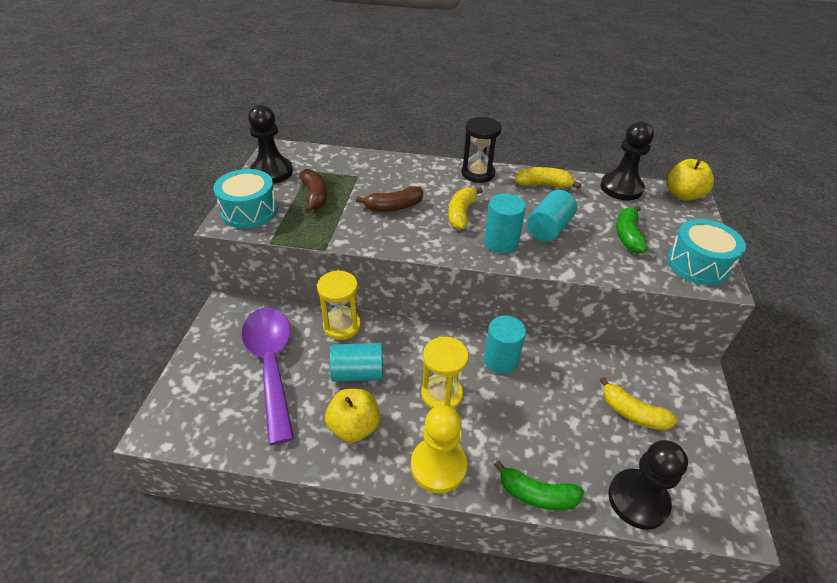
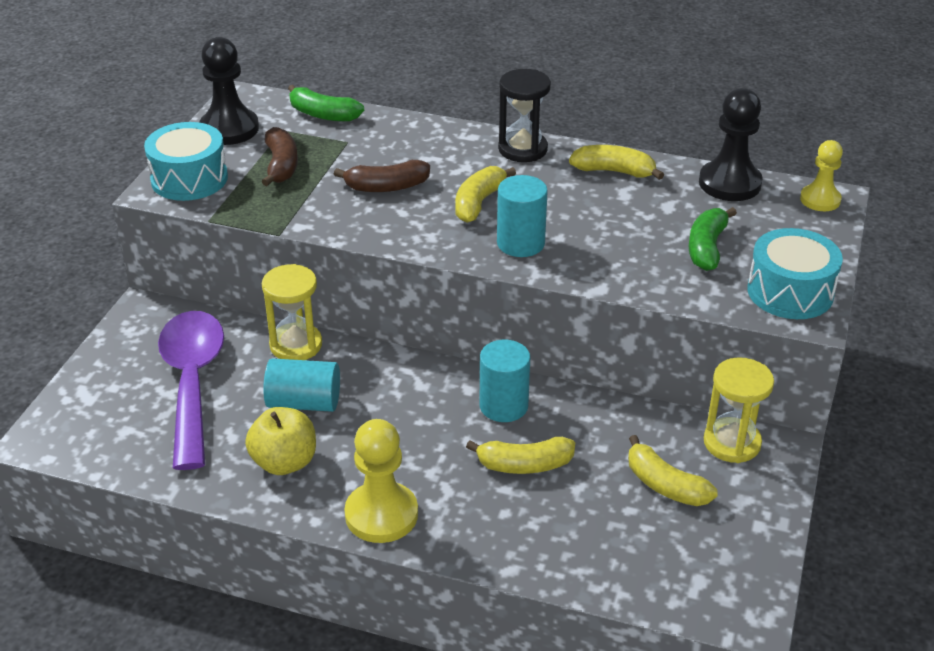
camera: 10 degrees right, 5 degrees down
(442, 394) = (409, 438): yellow hourglass -> yellow hourglass (732, 443)
(530, 408) = (524, 465): none -> yellow banana
(537, 494) = (498, 557): green banana -> green banana (323, 114)
(548, 228) = (596, 230): turquoise cylinder -> none
(638, 500) = (629, 577): black pawn -> none
(683, 195) = (820, 200): yellow apple -> yellow pawn

